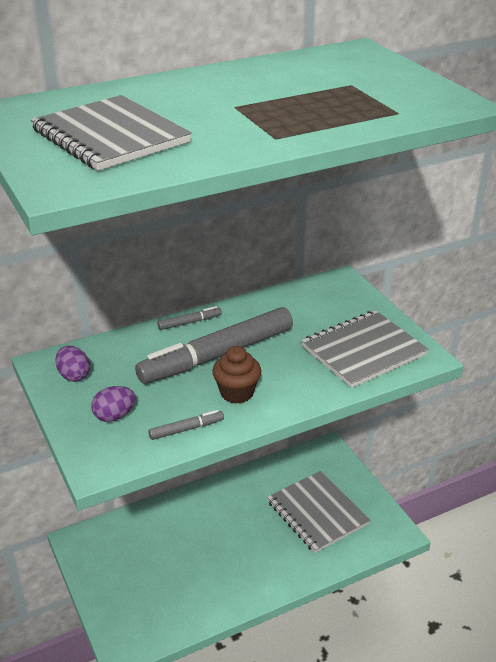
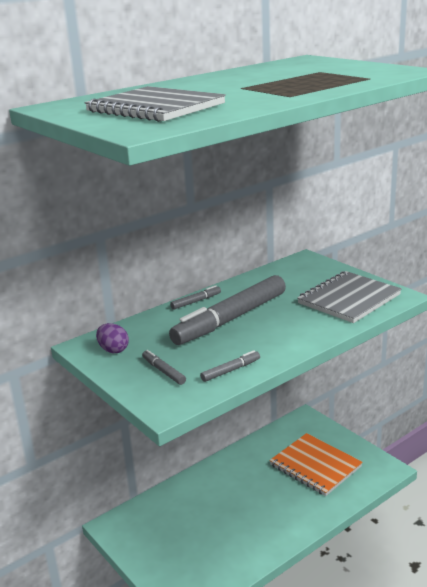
camera: 10 degrees left, 10 degrees down
(114, 416) = (163, 371): purple egg -> grey marker
(237, 393) = (260, 340): brown cupcake -> none
(317, 513) = (315, 466): grey notebook -> orange notebook

